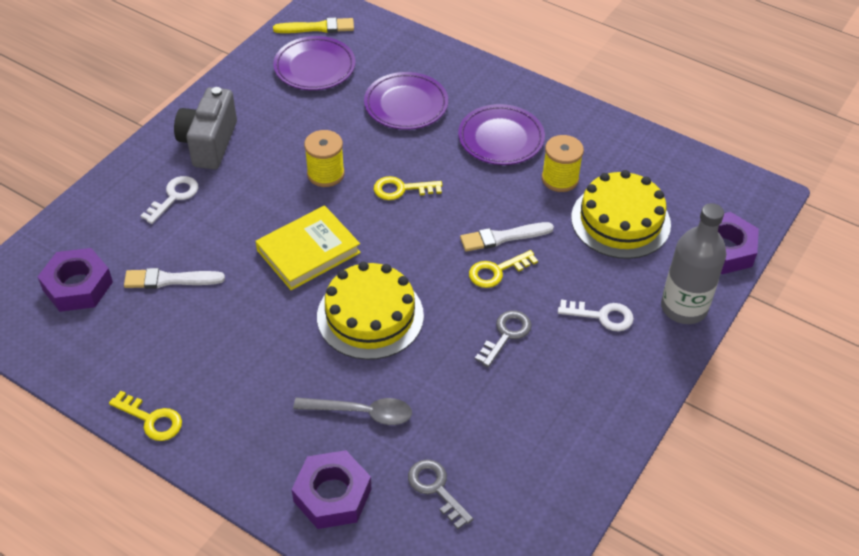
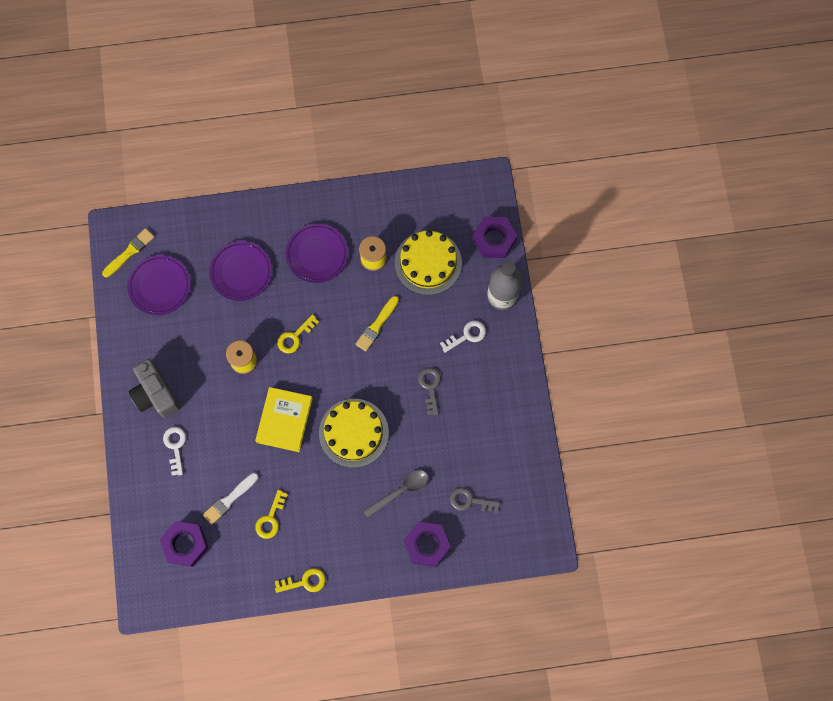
camera: 40 degrees left, 25 degrees up
(497, 271) = (392, 350): yellow key -> yellow key (270, 518)
(503, 237) = (377, 325): white brush -> yellow brush

